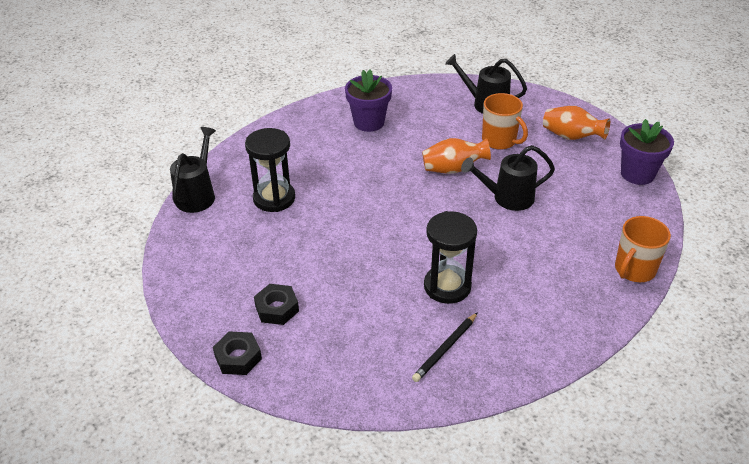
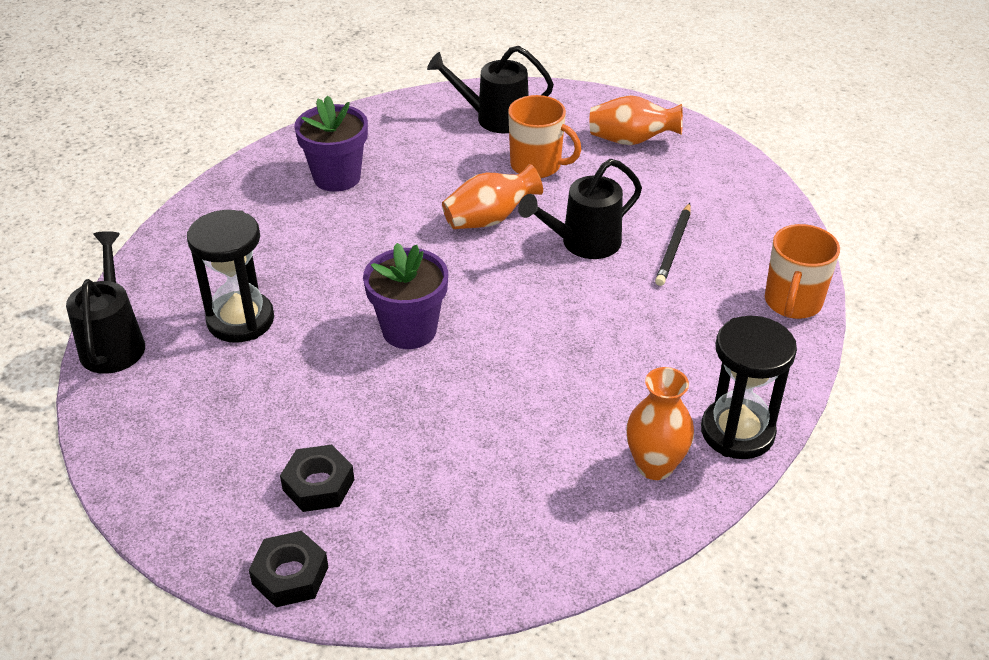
camera: 20 degrees left, 0 degrees up
(445, 348) = (592, 477): black pencil -> black pencil (674, 247)
(447, 286) = (555, 387): black hourglass -> black hourglass (737, 432)
(489, 352) = (655, 466): none -> orange vase
(637, 174) = (739, 173): purple flower pot -> purple flower pot (409, 330)

